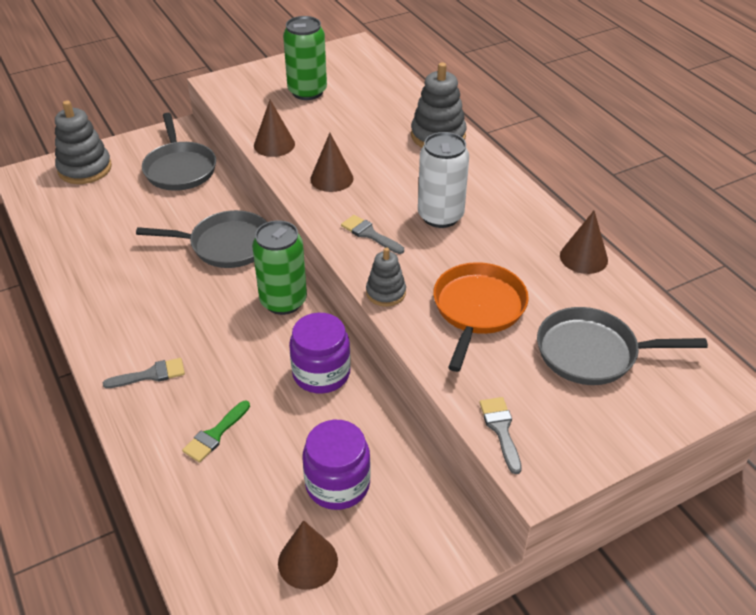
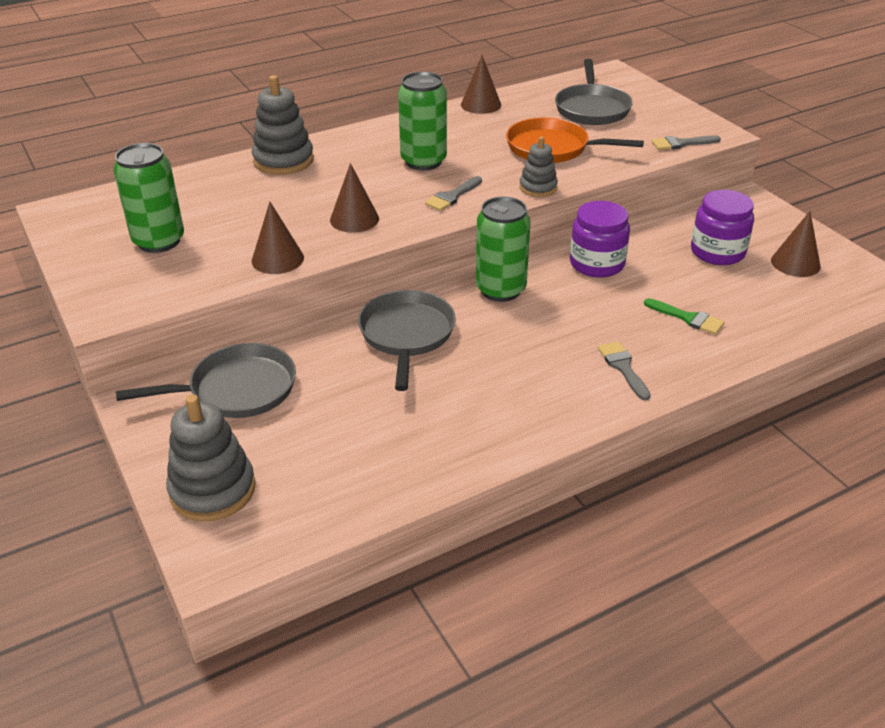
camera: 90 degrees left, 5 degrees down
(440, 216) = (423, 161): white can -> green can

